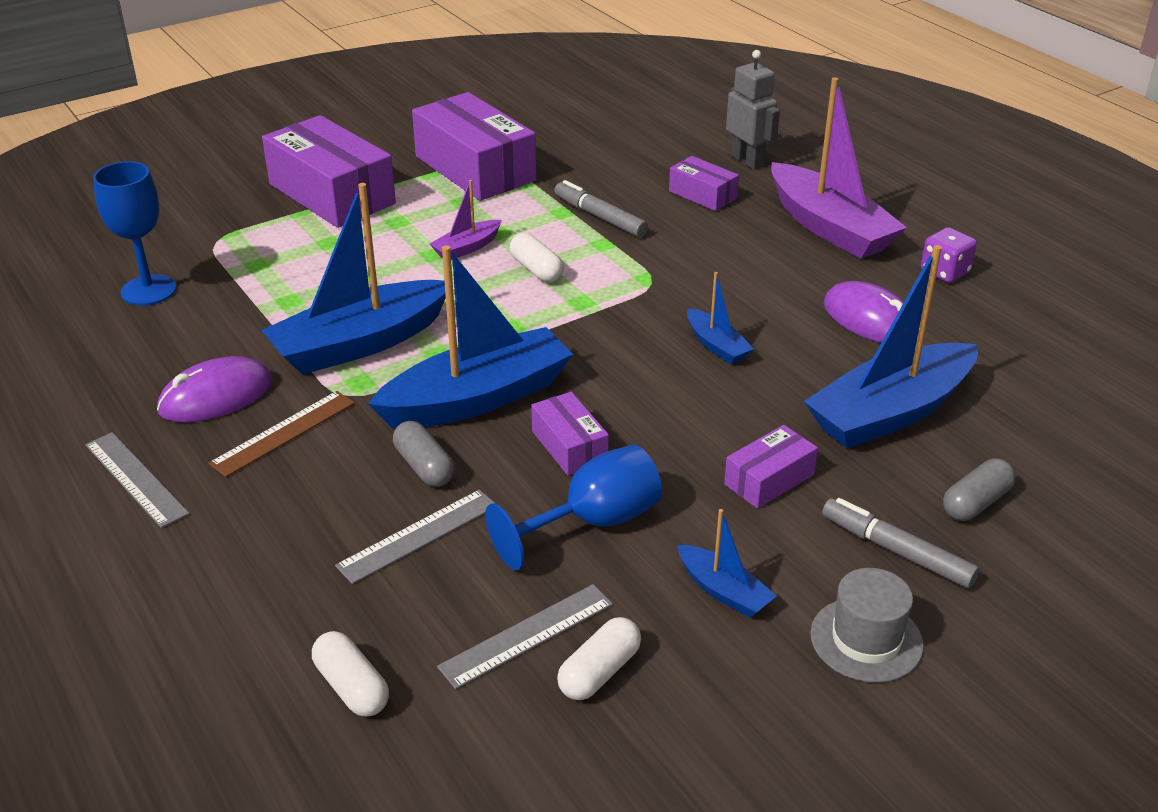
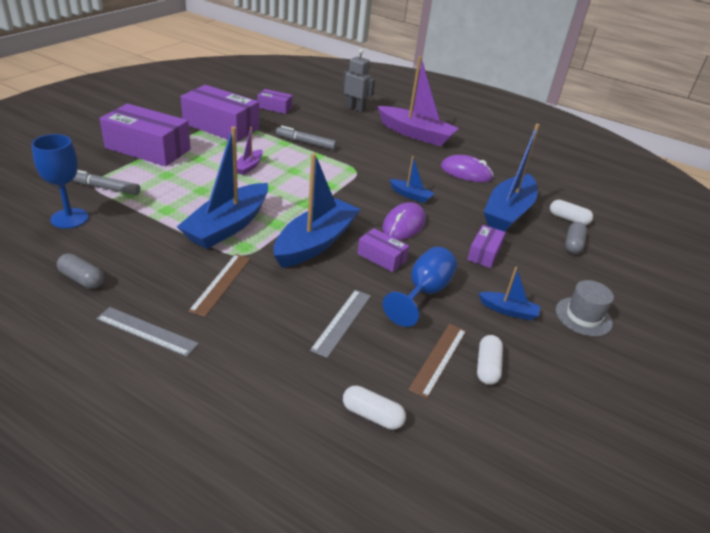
camera: 30 degrees left, 0 degrees up
(216, 396) = (162, 271): purple mouse -> purple mouse (404, 224)
(424, 467) = (316, 284): grey capsule -> grey capsule (82, 279)
(526, 635) = (438, 359): grey ruler -> brown ruler
(536, 270) = (294, 172): white capsule -> white capsule (568, 219)
(702, 195) = (347, 126): purple box -> purple box (275, 107)
(896, 551) = (561, 273): grey marker -> grey marker (104, 187)
(945, 272) = (478, 147): purple dice -> none

